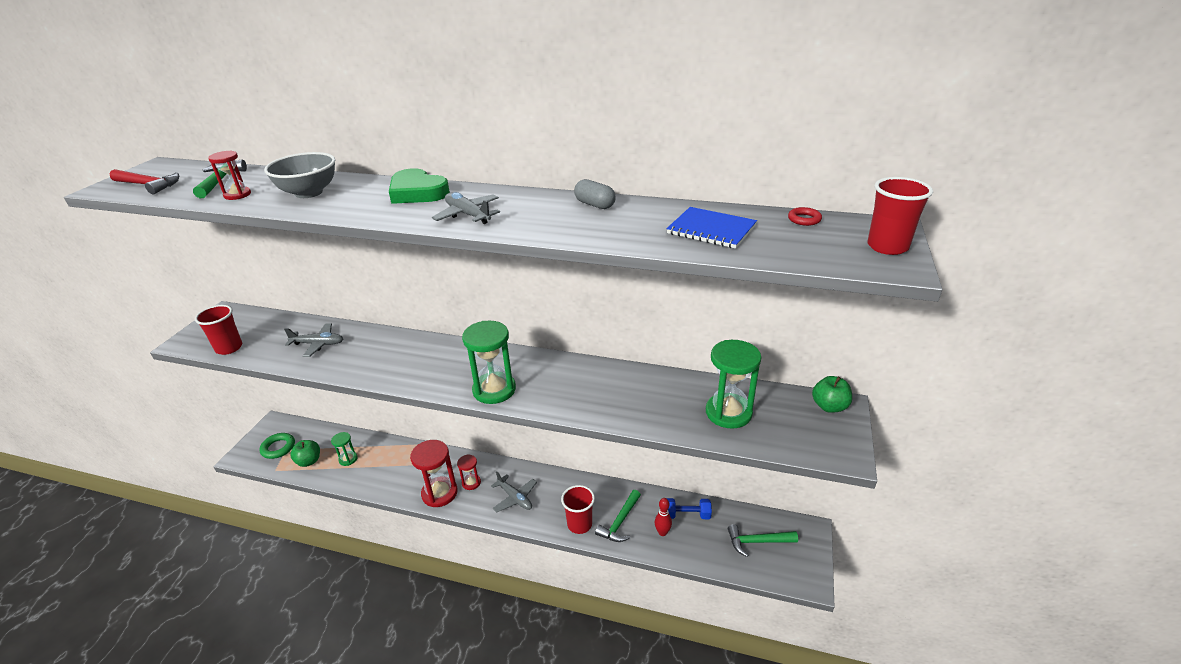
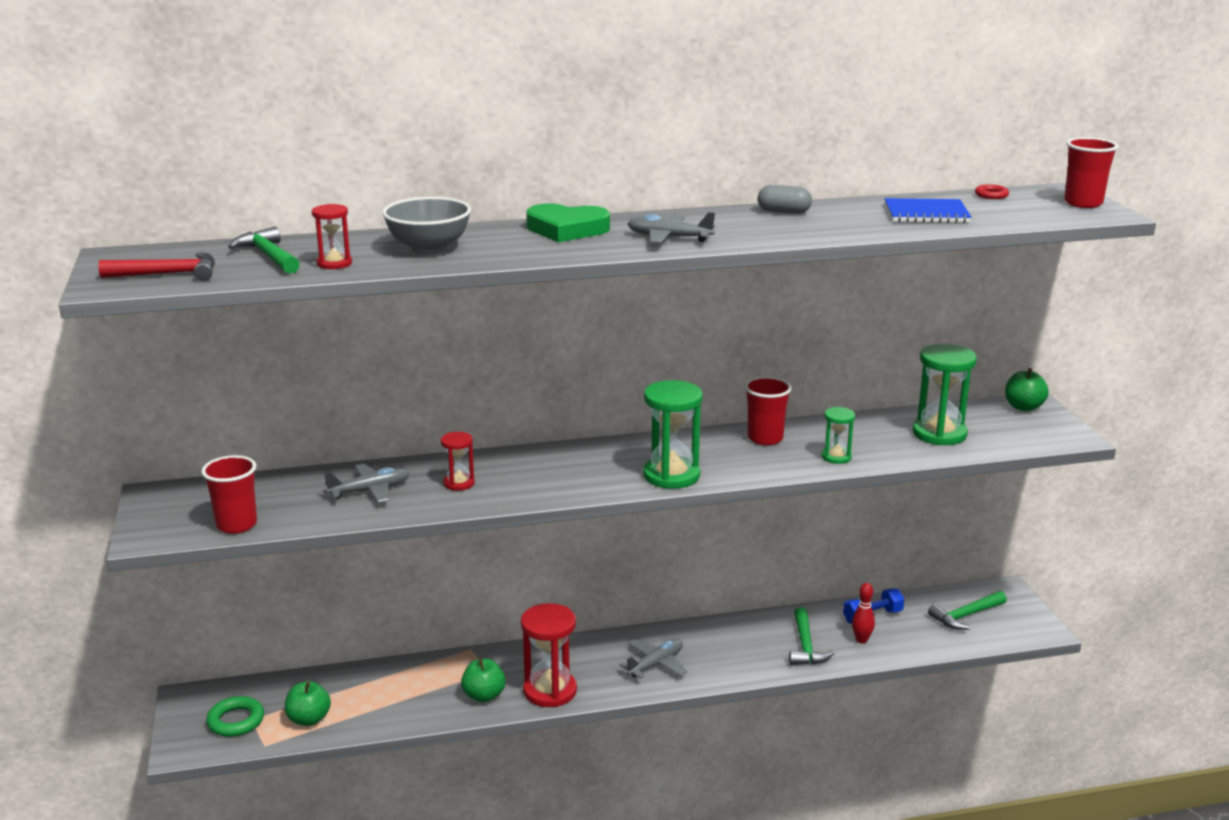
camera: 30 degrees left, 10 degrees down
(348, 459) = (369, 699): green hourglass -> green hourglass (836, 457)
(403, 481) = (484, 696): none -> green apple
(471, 483) = (581, 668): red hourglass -> red hourglass (459, 483)
(515, 498) = (655, 664): grey plane -> grey plane turned 60 degrees counterclockwise
(579, 524) = (761, 663): red cup -> red cup (765, 438)

